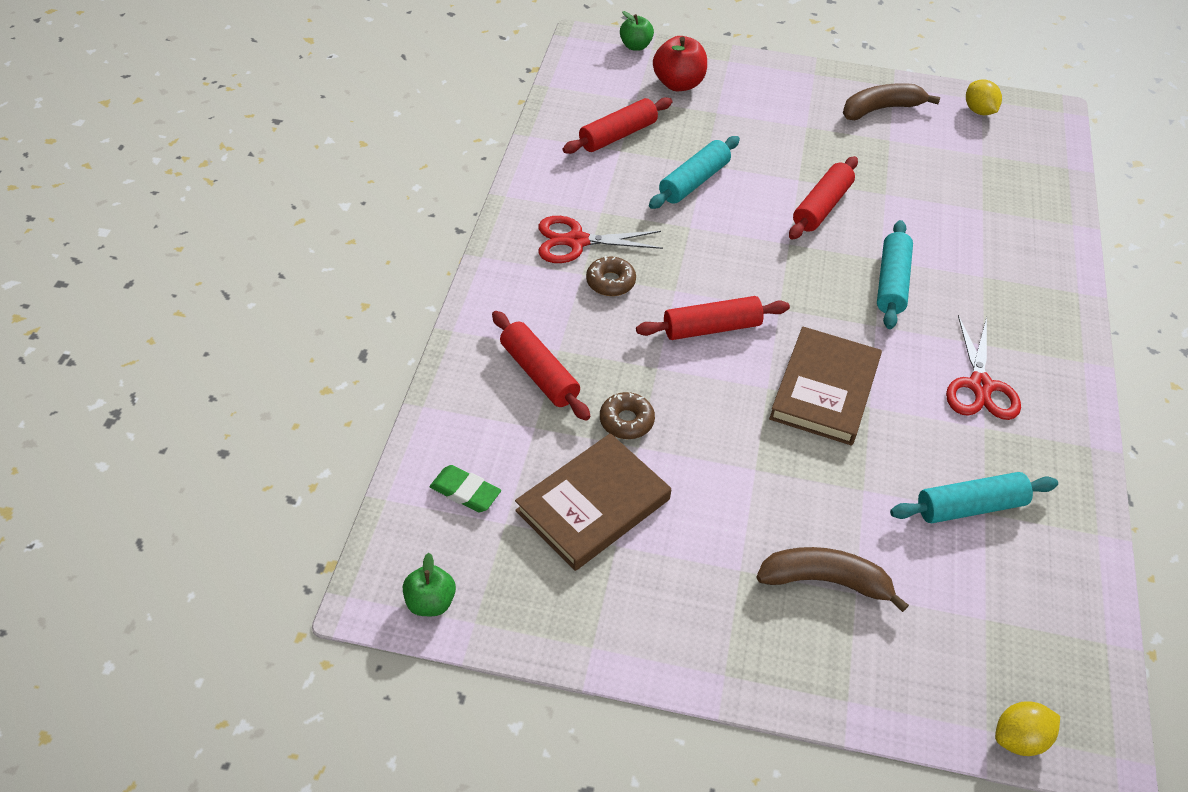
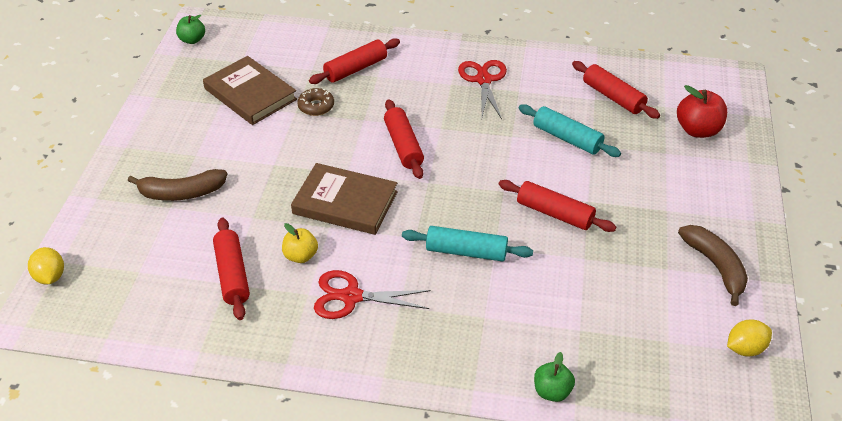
camera: 90 degrees right, 5 degrees down
(465, 492) = (264, 46): green eraser -> none
(610, 282) = (444, 97): brown donut -> none
(635, 46) = (742, 105): green apple -> green apple (552, 391)
(825, 581) = (181, 193): brown banana -> brown banana turned 75 degrees clockwise
(925, 435) = (301, 256): none -> yellow apple
(970, 506) = (232, 274): turquoise rolling pin -> red rolling pin

